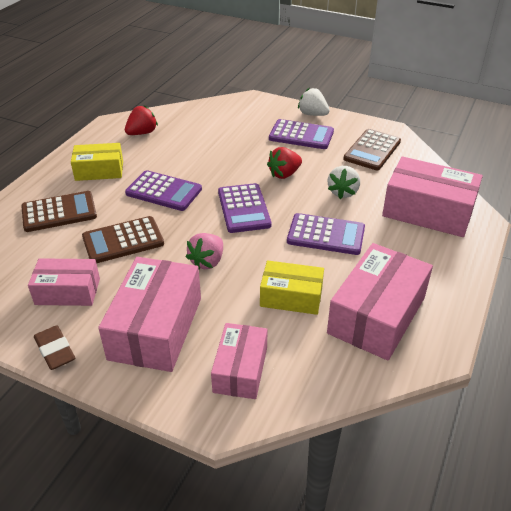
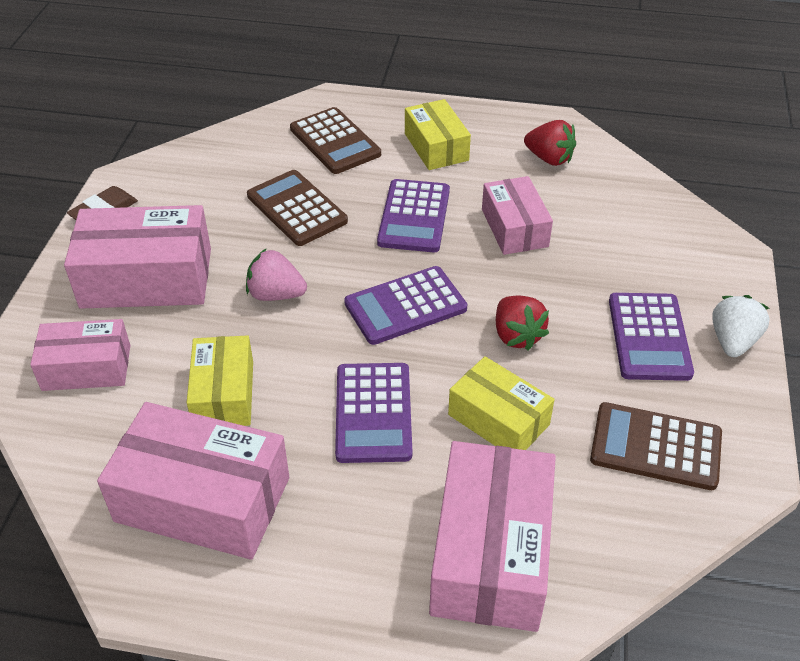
camera: 75 degrees right, 5 degrees up
(68, 291) = (195, 192): pink box -> pink box (514, 228)
(284, 174) = (517, 335): red strawberry -> red strawberry turned 150 degrees counterclockwise
(343, 192) = (498, 420): white strawberry -> yellow box

